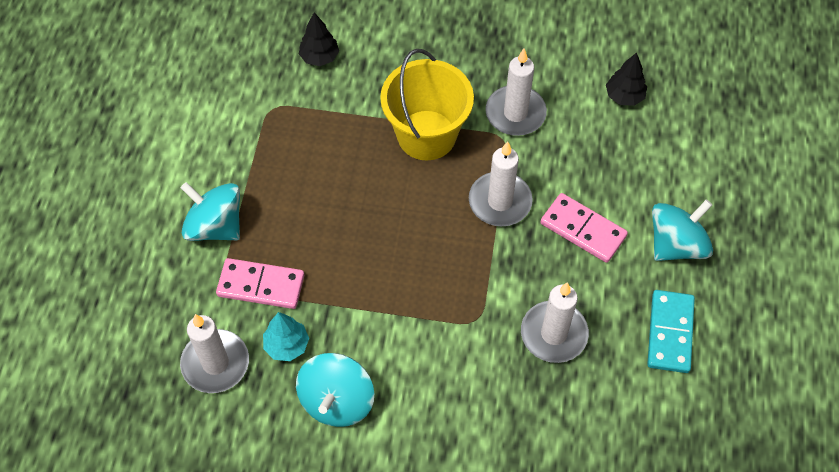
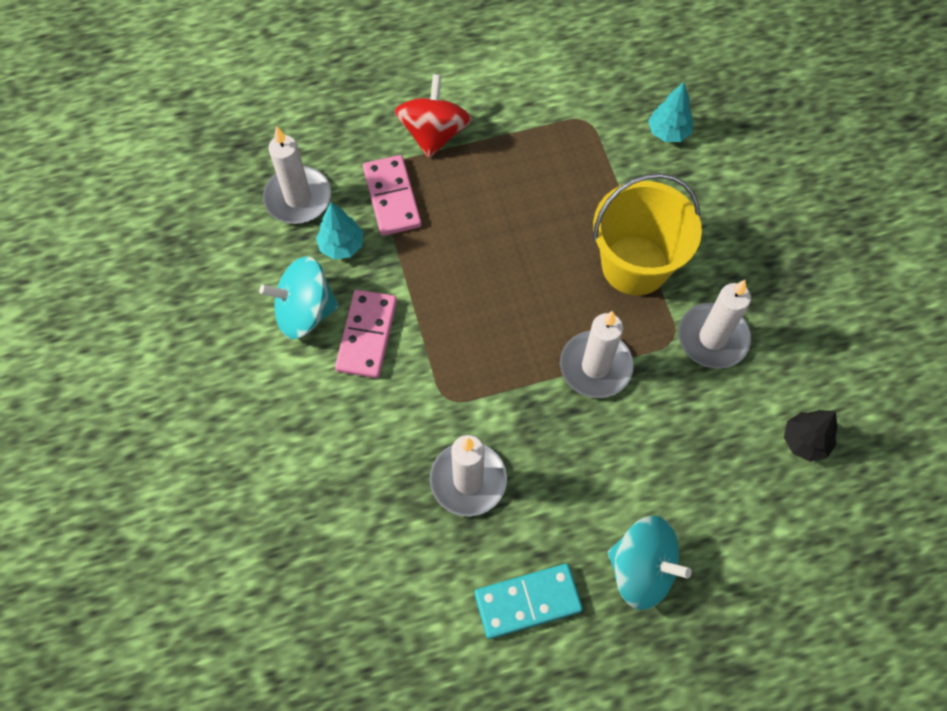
camera: 65 degrees right, 5 degrees up
(215, 226) = (434, 134): turquoise spinning top -> red spinning top
(319, 57) = (668, 132): black tree -> turquoise tree
(583, 229) = (607, 462): pink domino -> pink domino (367, 335)

